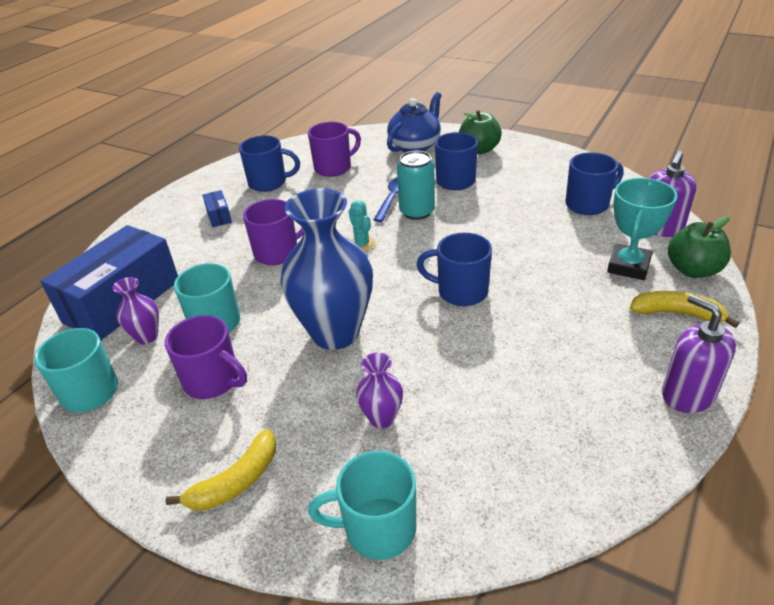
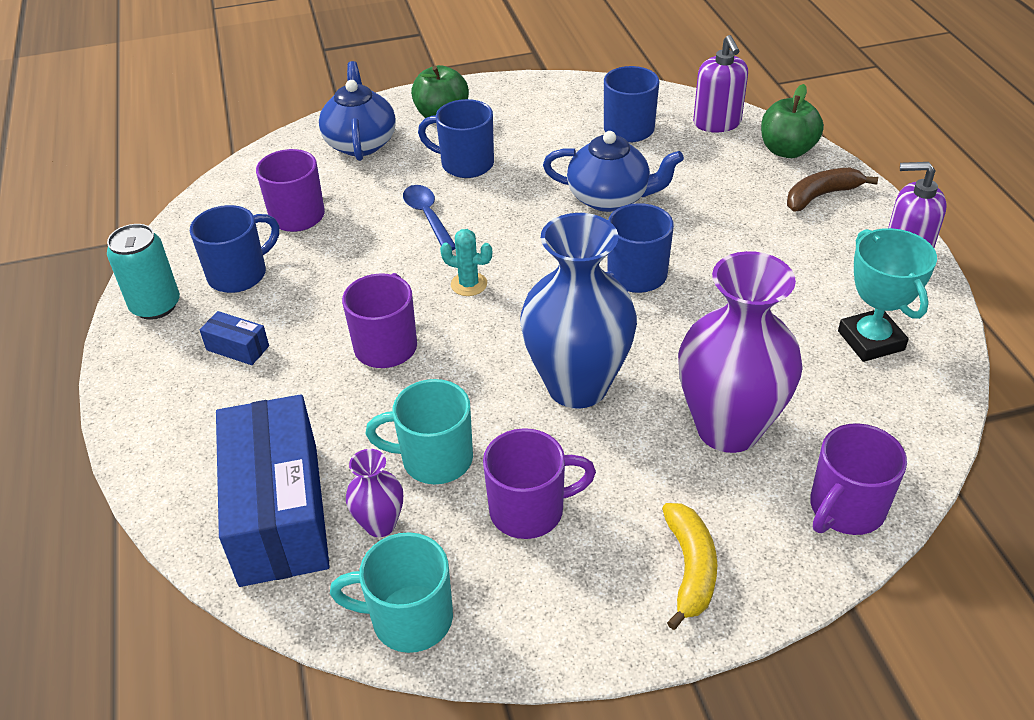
camera: 45 degrees left, 5 degrees up
(377, 528) = (845, 509): turquoise mug -> purple mug
(382, 418) = (728, 428): purple vase -> purple vase, size x2.19
(417, 212) = (476, 219): turquoise can -> turquoise can (155, 306)
(513, 239) = (610, 198): none -> blue teapot
(628, 266) = (737, 173): turquoise trophy -> turquoise trophy (870, 340)
(677, 313) = (821, 196): yellow banana -> brown banana

